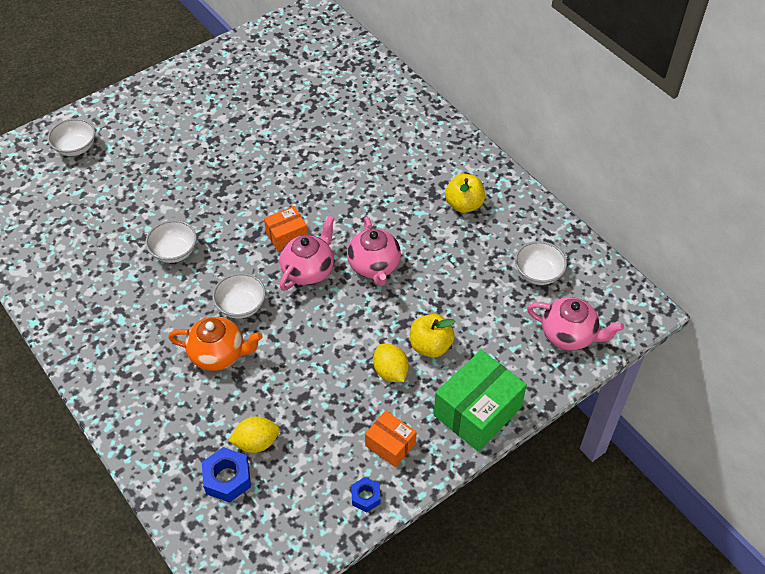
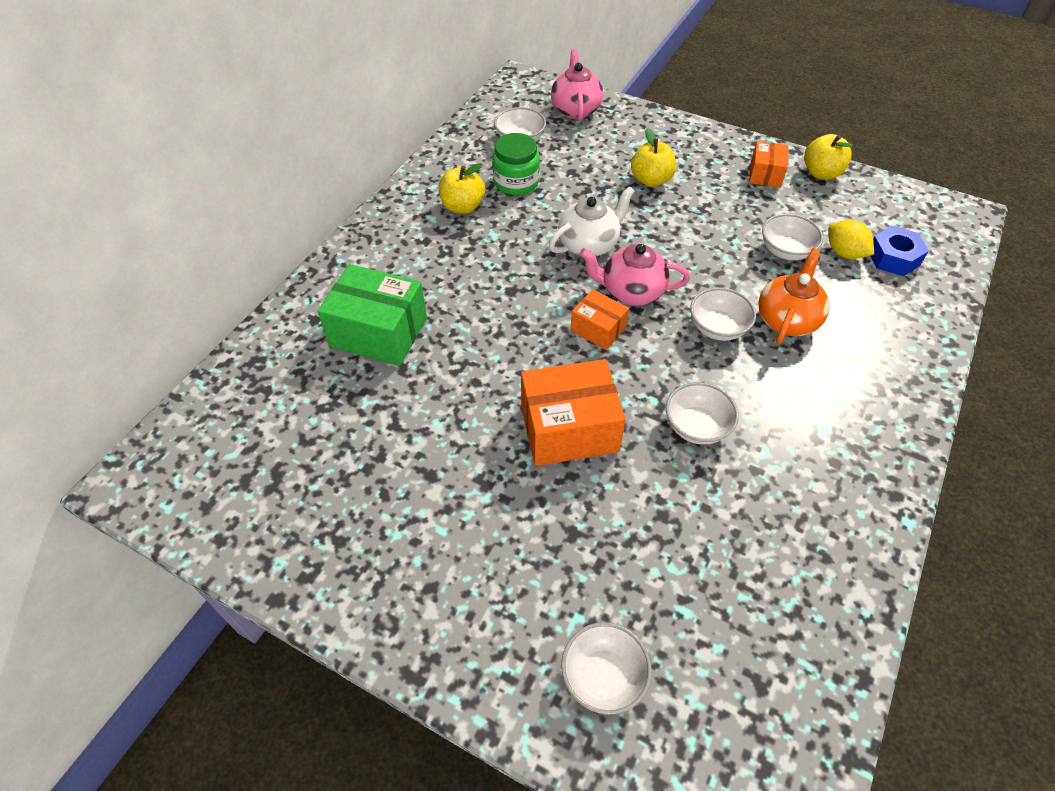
camera: 115 degrees left, 0 degrees up
(219, 189) = (569, 428): none -> orange box
(219, 354) = (787, 319): orange teapot -> orange teapot turned 45 degrees clockwise
(286, 399) = (786, 251): none -> white bowl
(365, 497) = (821, 173): blue nut -> yellow apple
(374, 266) = (589, 244): pink teapot -> white teapot
(390, 372) = (698, 195): yellow lemon -> none
(477, 249) = (516, 182): none -> green jar
(477, 411) = (691, 138): green box -> green box (378, 332)

